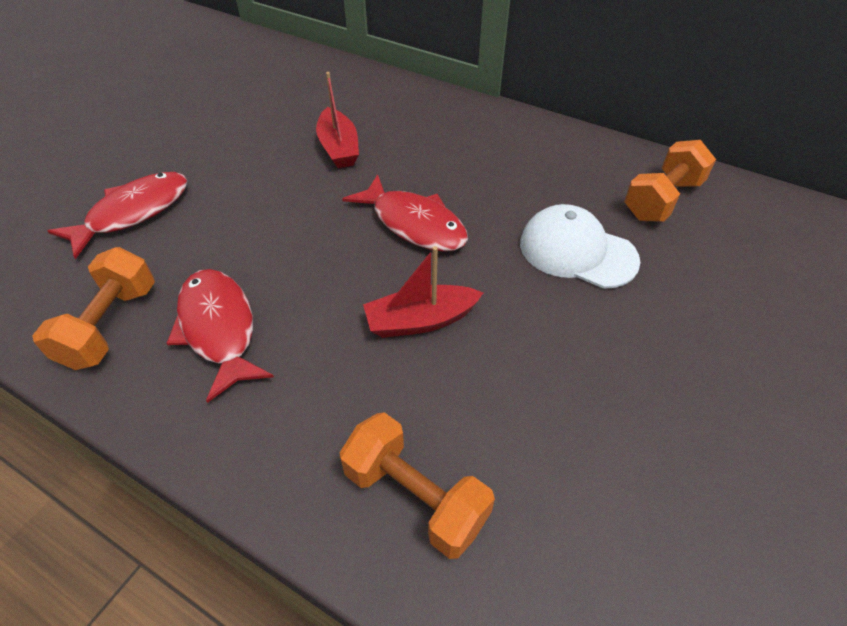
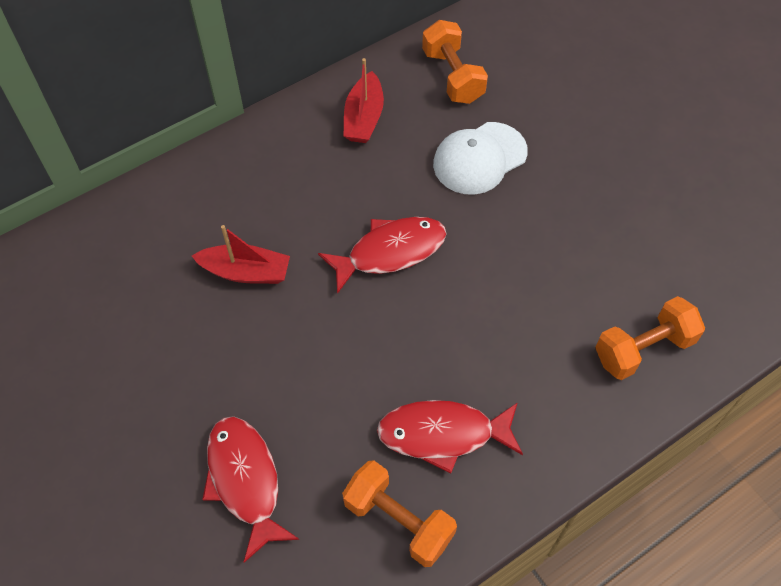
camera: 65 degrees left, 10 degrees up
(420, 320) = (500, 289): red boat -> red boat (364, 118)

